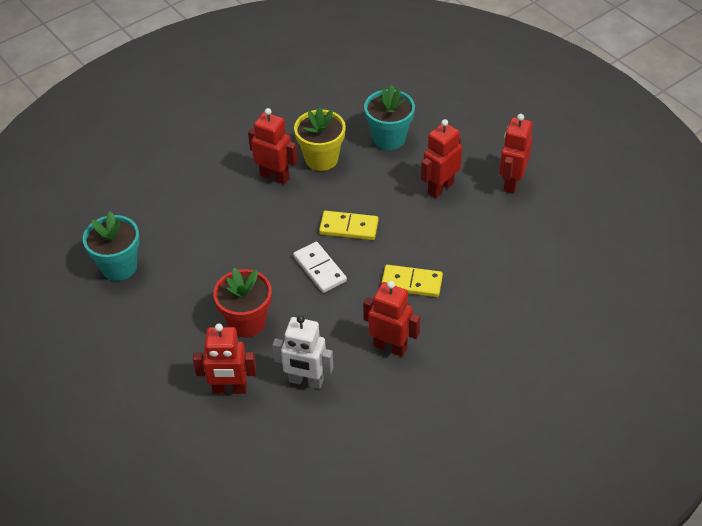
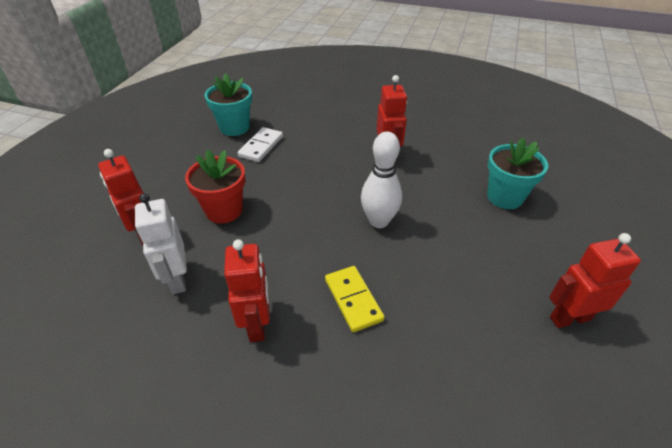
camera: 55 degrees right, 5 degrees down
(319, 269) = (315, 226): white domino -> white domino (261, 146)
(321, 159) = (434, 170): yellow flower pot -> none
(349, 227) = (379, 221): yellow domino -> white bowling pin
(440, 188) = (492, 261): red robot -> none

